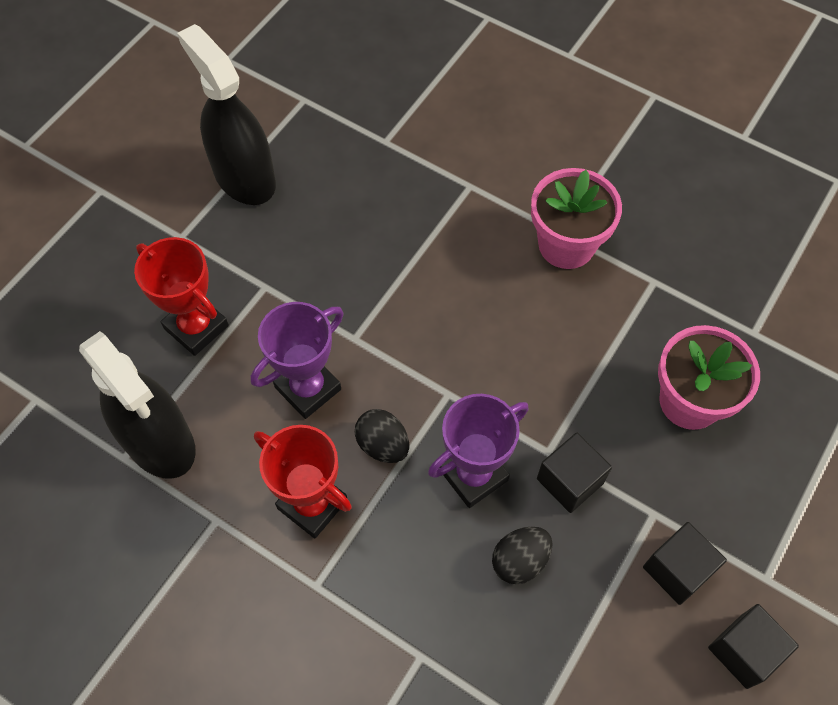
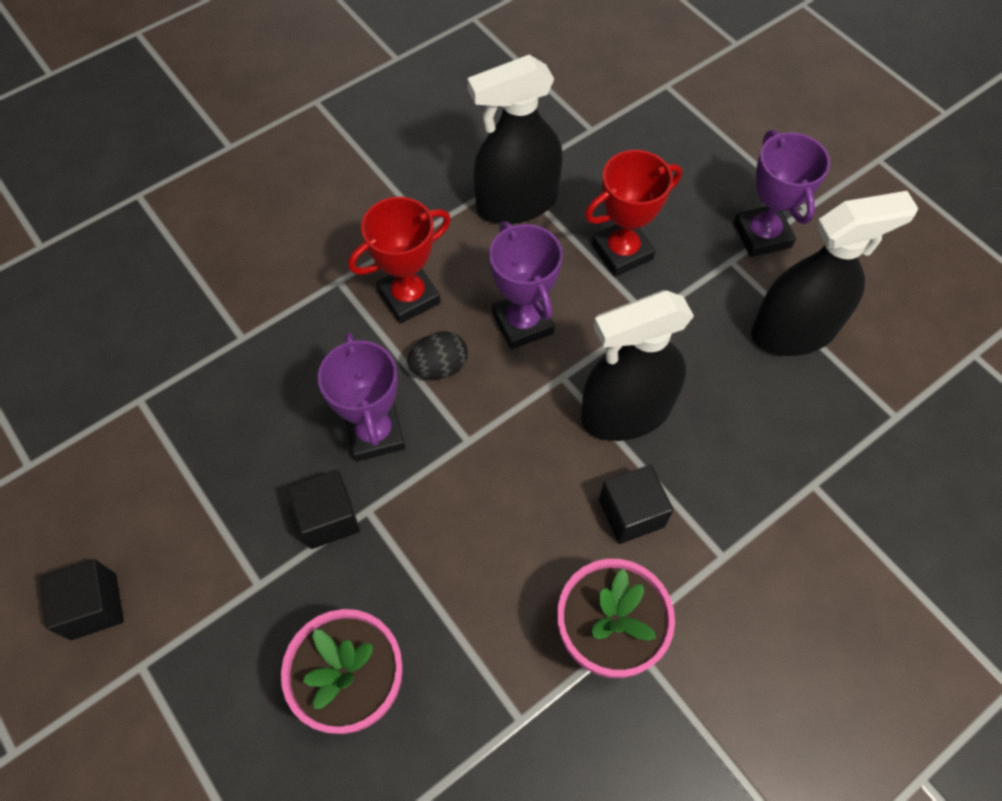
camera: 110 degrees right, 0 degrees up
(143, 219) = (762, 235): none -> purple trophy
(371, 279) = (626, 412): none -> black spray bottle
(520, 560) = (277, 442): black egg -> none
(677, 570) = (195, 580): black cube -> black cube (631, 513)

